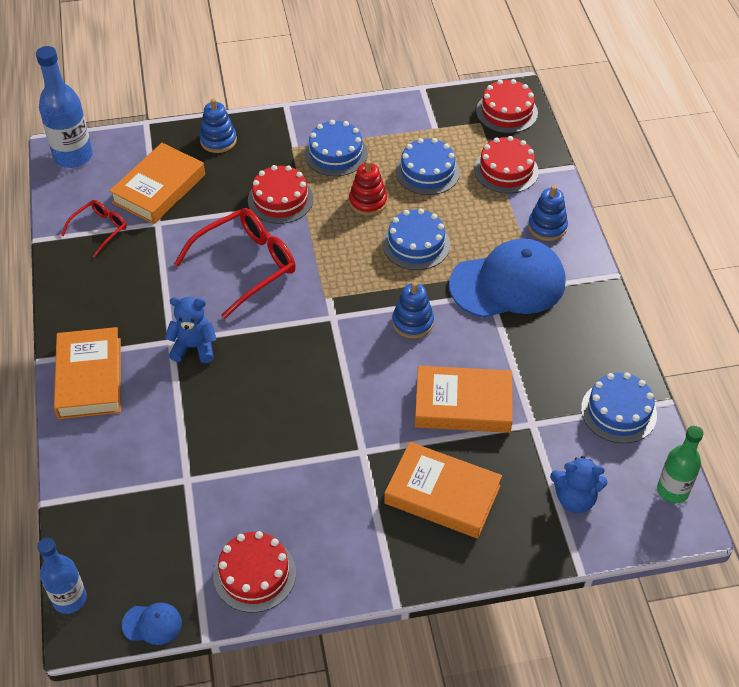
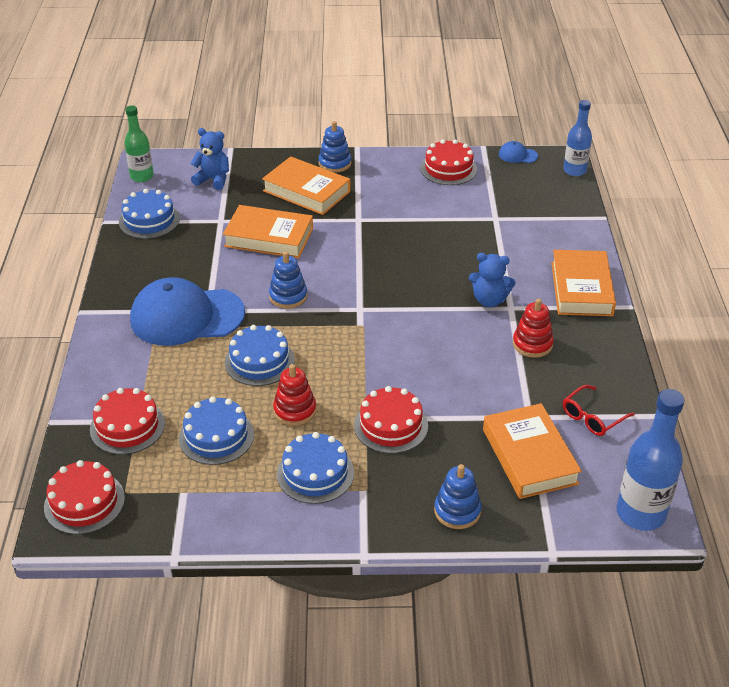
camera: 170 degrees left, 10 degrees down
(150, 298) = (532, 344): none -> red stacking toy
(159, 188) = (529, 456): orange book -> orange book turned 60 degrees counterclockwise
(246, 265) = (435, 362): red glasses -> none
(547, 227) = (119, 361): blue stacking toy -> blue stacking toy (335, 163)

